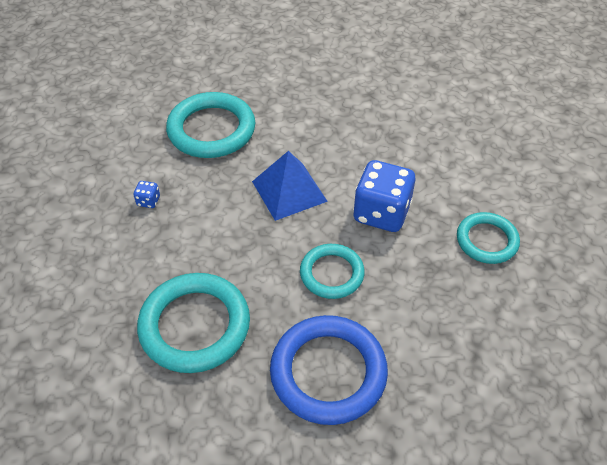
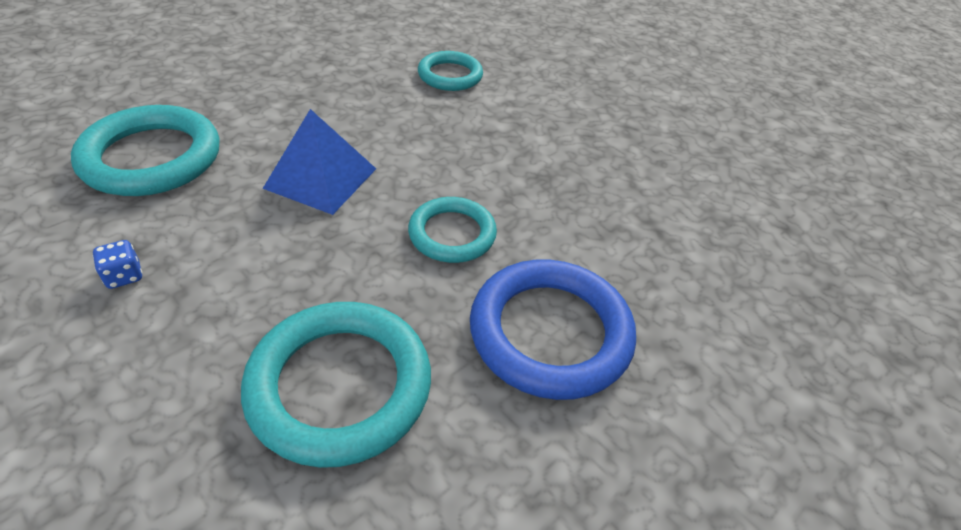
camera: 45 degrees left, 5 degrees down
(381, 213) = (445, 154): blue dice -> none
(486, 240) = (564, 133): turquoise ring -> turquoise ring (450, 75)

